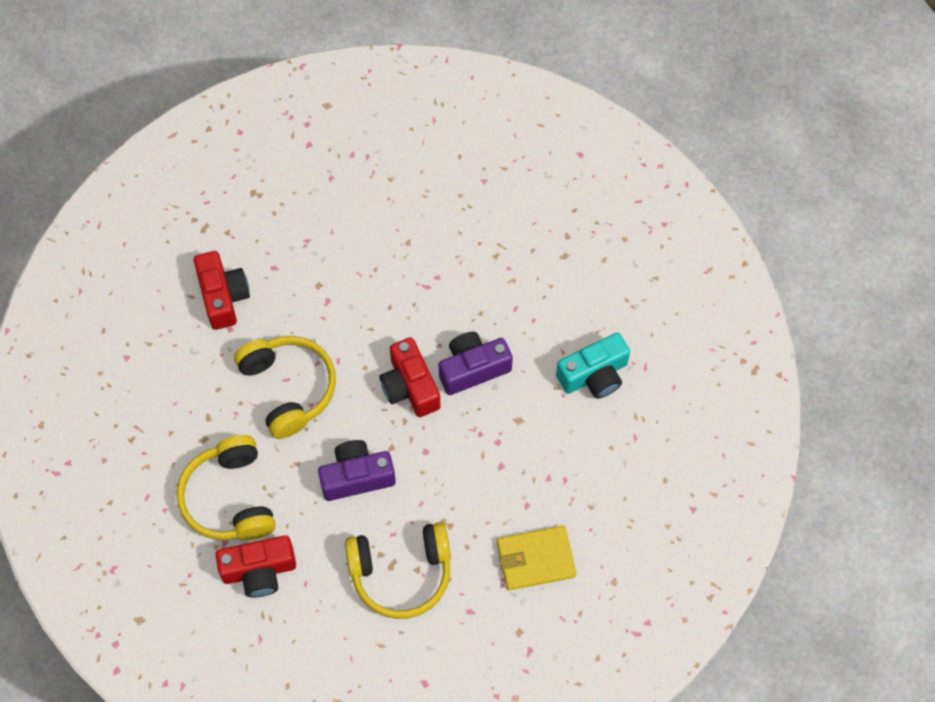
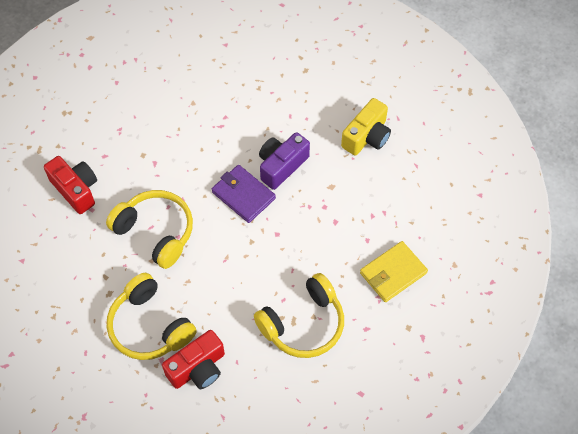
camera: 25 degrees left, 5 degrees down
(356, 476) = (236, 271): purple camera -> none
(410, 386) = (243, 195): red camera -> purple wallet
(594, 375) = (367, 137): turquoise camera -> yellow camera

